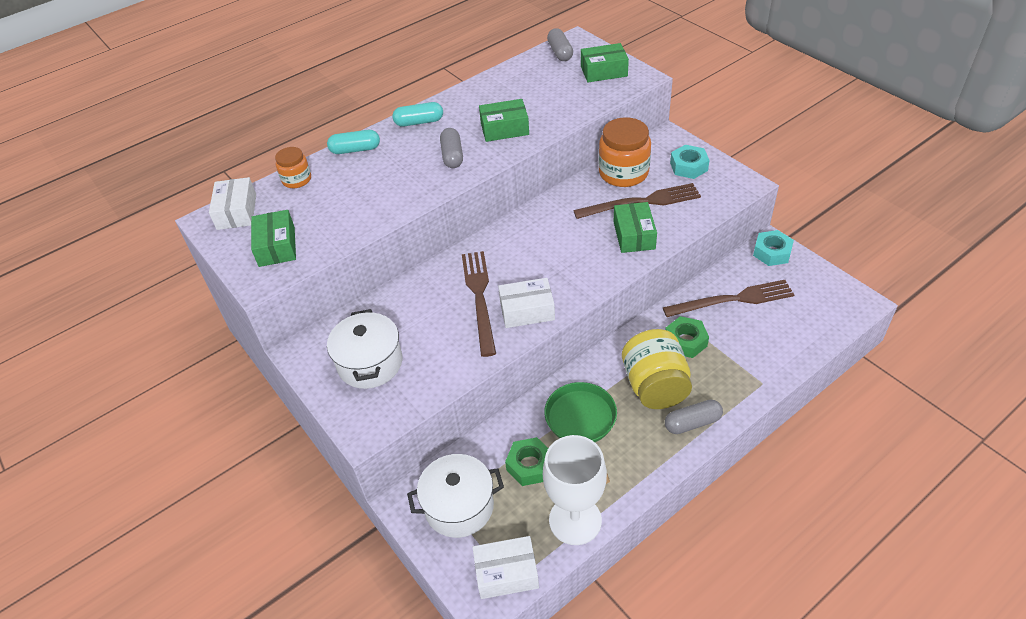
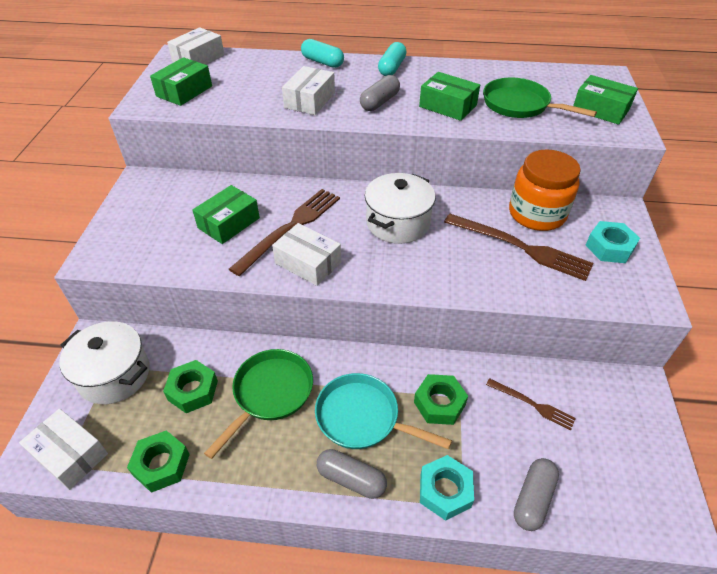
camera: 40 degrees right, 0 degrees up
(297, 180) = (259, 60): orange jar -> none
(370, 363) = (163, 218): white pot -> white pot (398, 223)
(397, 187) = (310, 100): none -> white box
(419, 122) = (392, 68): turquoise capsule -> turquoise capsule turned 75 degrees clockwise
(551, 98) = (520, 105): none -> green pan
(560, 52) = (579, 77): grey capsule -> grey capsule (533, 499)
(575, 520) = (161, 465): white goblet -> green nut
(634, 235) = (476, 269): green box -> green box (229, 223)
(655, 386) = (363, 417): yellow jar -> turquoise pan
(733, 300) = (532, 404): brown fork -> brown fork, size x0.55
(772, 252) = (631, 394): turquoise nut -> turquoise nut (445, 490)

